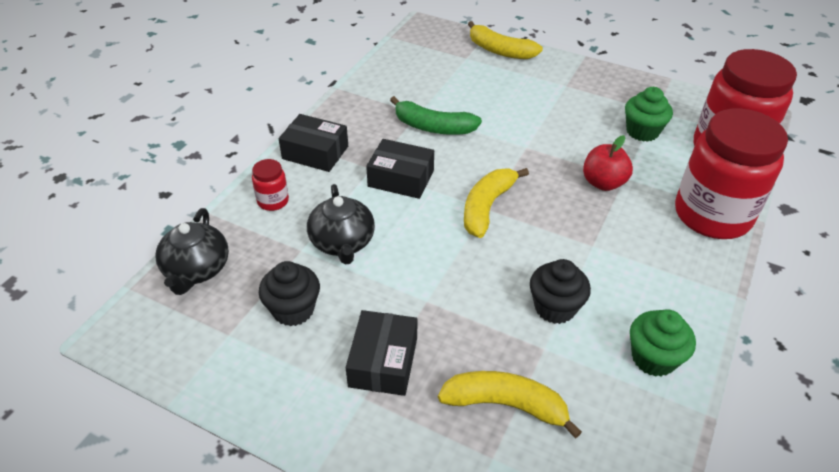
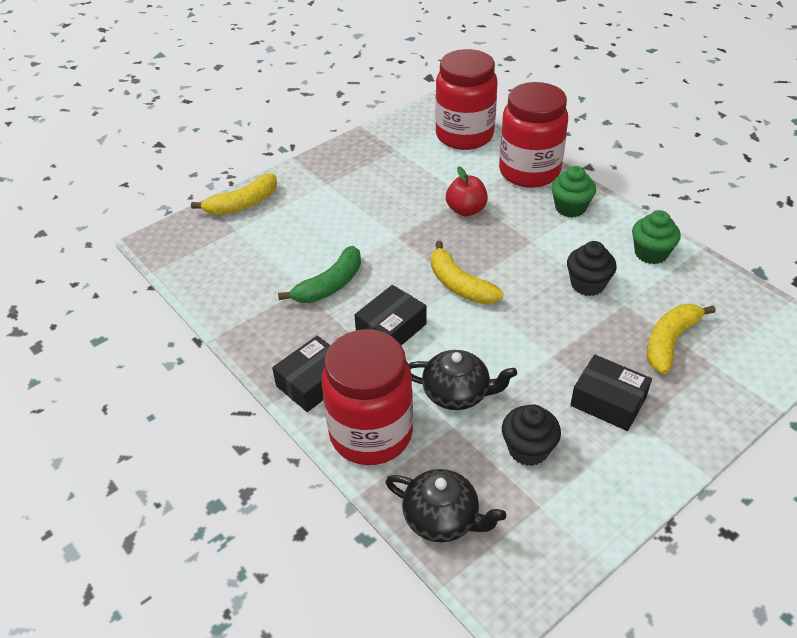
camera: 65 degrees left, 0 degrees up
(273, 201) = (371, 434): red jar -> red jar, size x2.40
(642, 131) = (417, 166): green cupcake -> green cupcake (570, 208)

